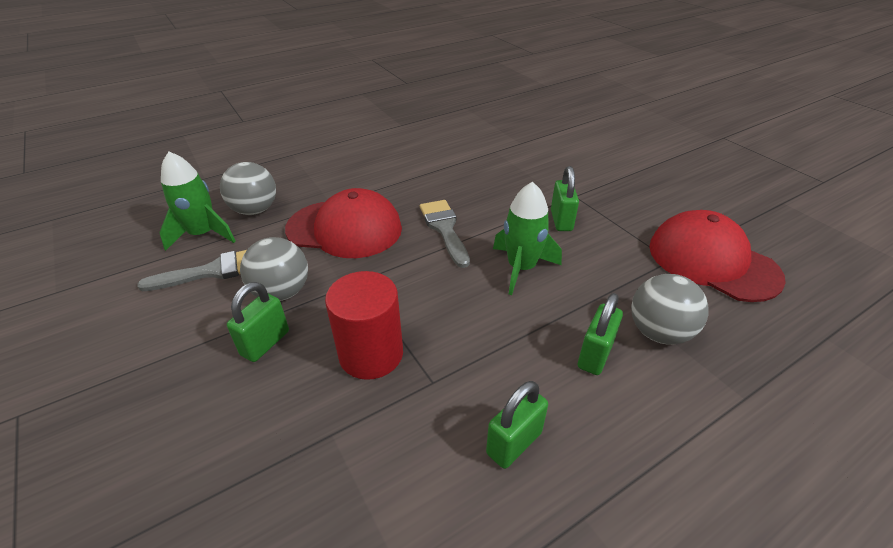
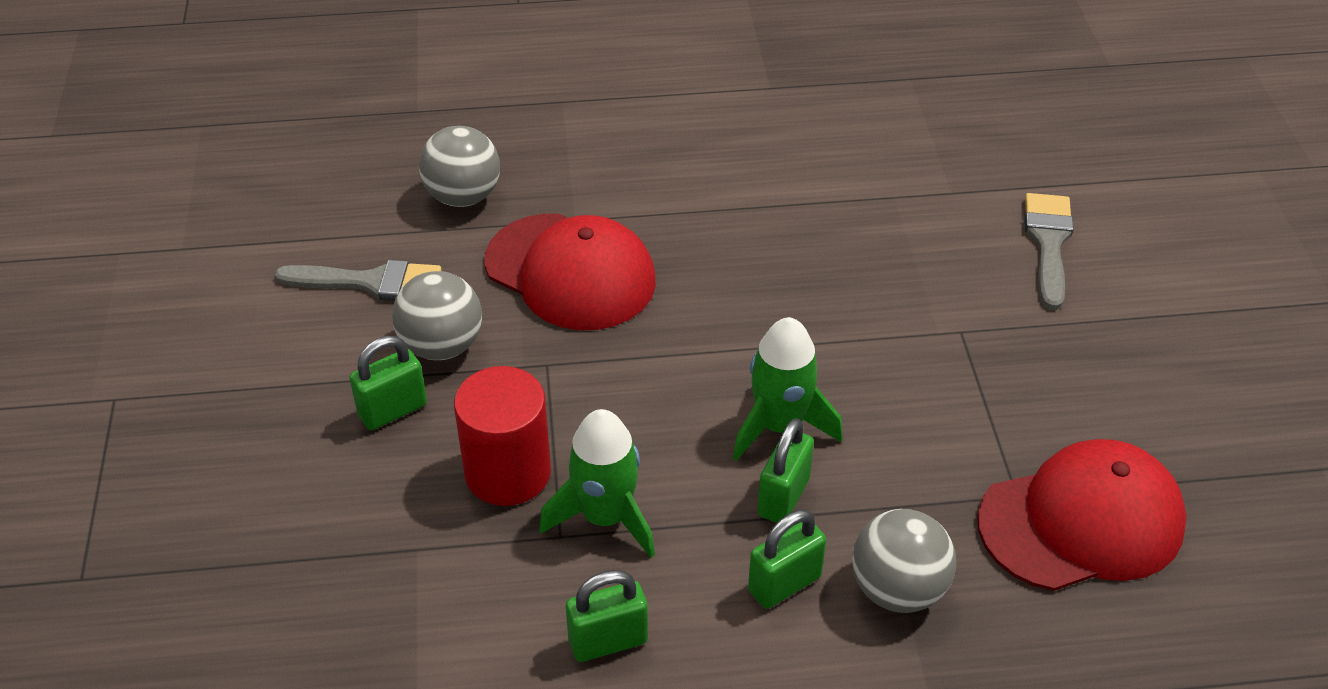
camera: 25 degrees right, 5 degrees up
(203, 234) = (379, 216): green rocket -> green rocket (605, 517)
(444, 229) = (712, 321): grey brush -> grey brush (1048, 243)
(561, 221) = (900, 369): green padlock -> green padlock (783, 497)
(712, 261) = (1081, 521): red cap -> red cap turned 90 degrees clockwise

